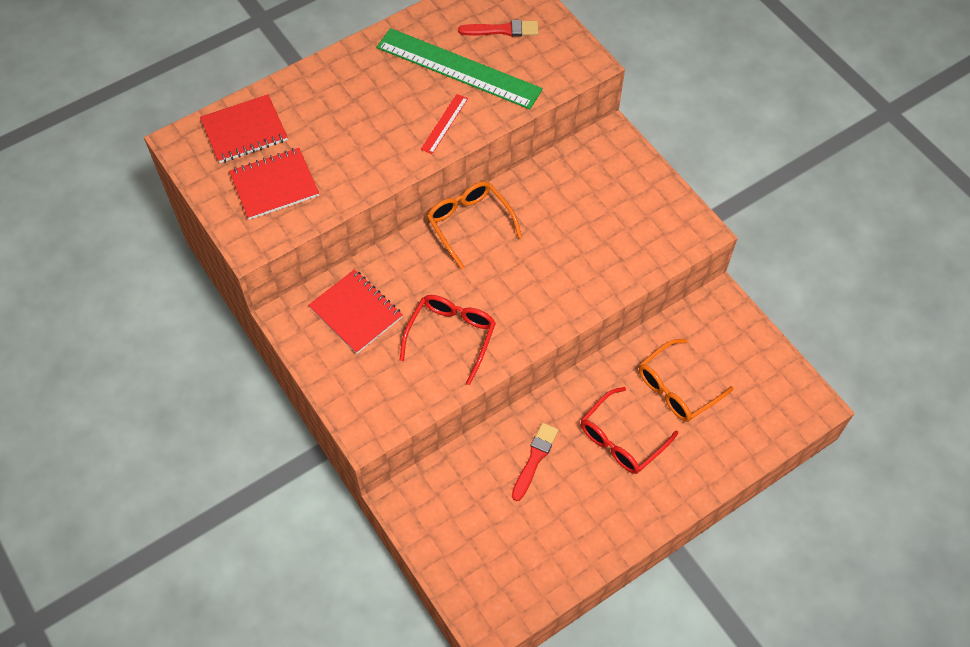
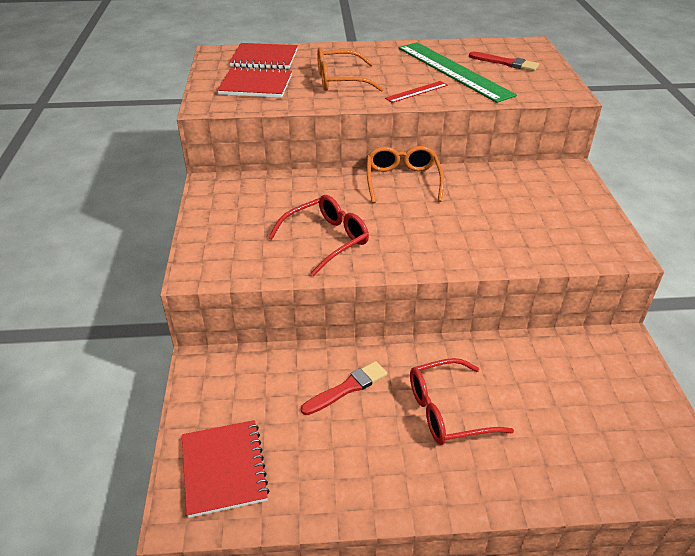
camera: 30 degrees right, 20 degrees down
(356, 312) = (263, 199): red notebook -> red notebook (224, 469)
(677, 388) = (535, 393): orange glasses -> orange glasses (340, 80)

